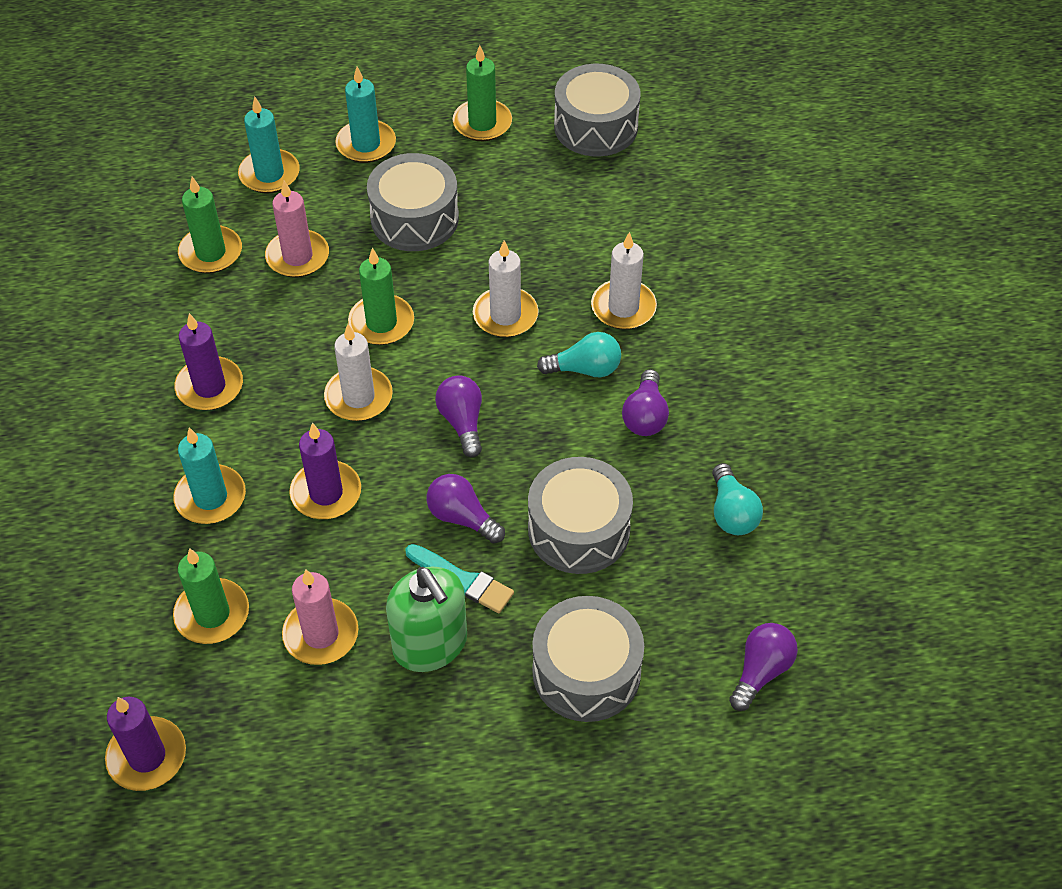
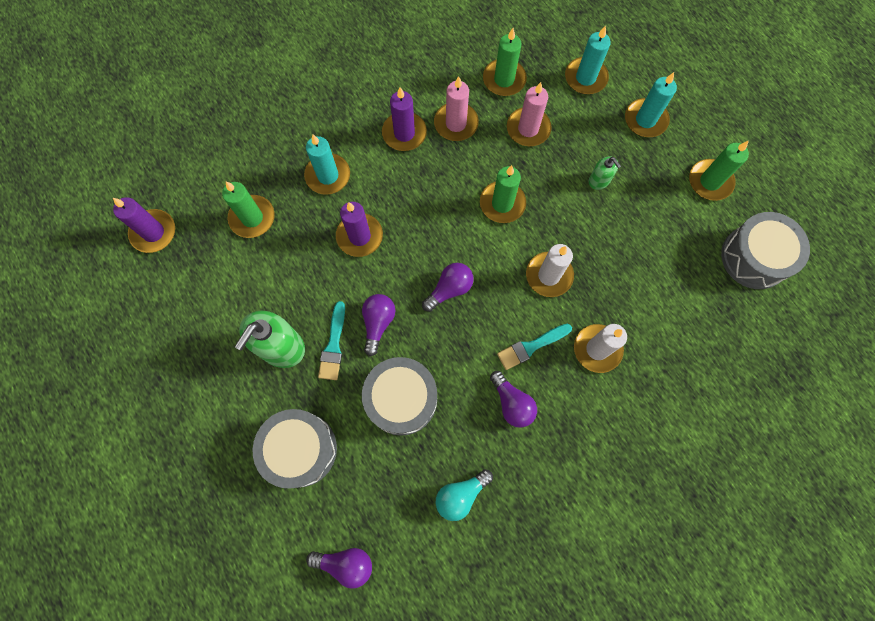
camera: 65 degrees right, 20 degrees up
(321, 634) = (263, 282): pink candle -> pink candle (456, 123)
(358, 397) = (438, 219): white candle -> none
(414, 218) = (599, 181): grey drum -> green soap dispenser
(585, 369) = (531, 347): turquoise light bulb -> turquoise brush
(645, 416) = (512, 403): purple light bulb -> purple light bulb turned 105 degrees counterclockwise

